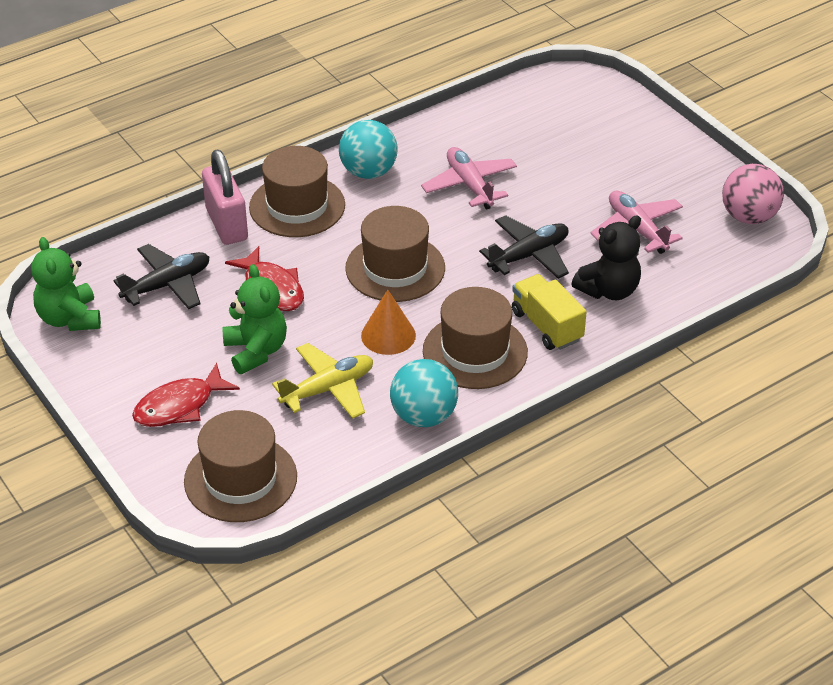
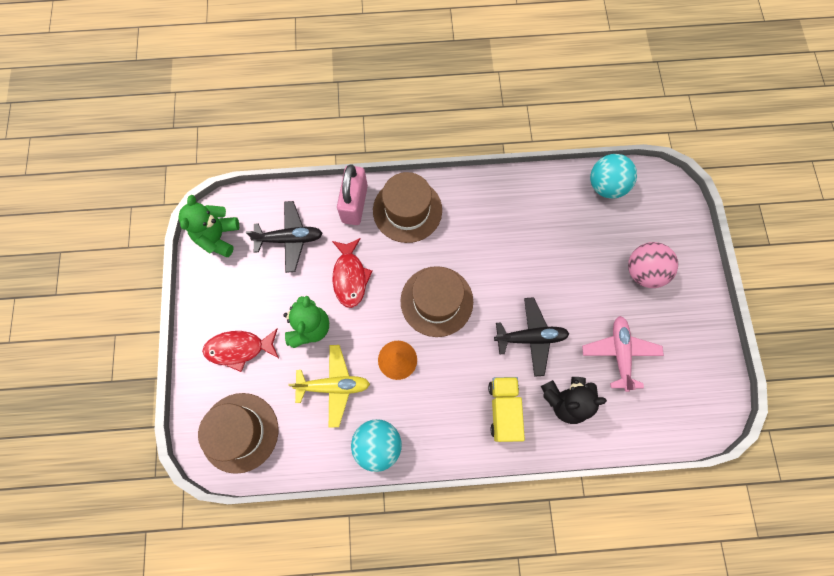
camera: 30 degrees right, 30 degrees up
(368, 172) = (470, 202): turquoise ball -> turquoise ball (606, 186)
(469, 185) = (530, 250): pink plane -> none
(475, 351) = (443, 406): brown hat -> none
(748, 217) = (707, 385): pink ball -> pink ball (643, 272)

